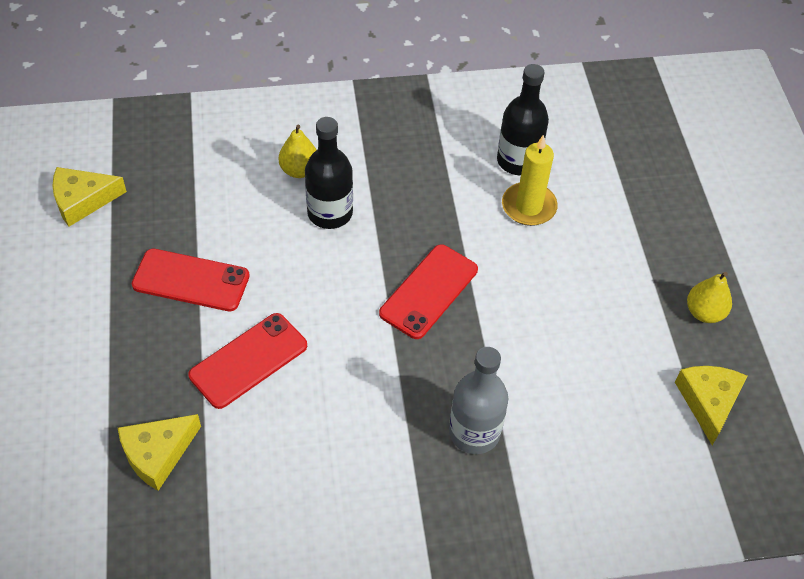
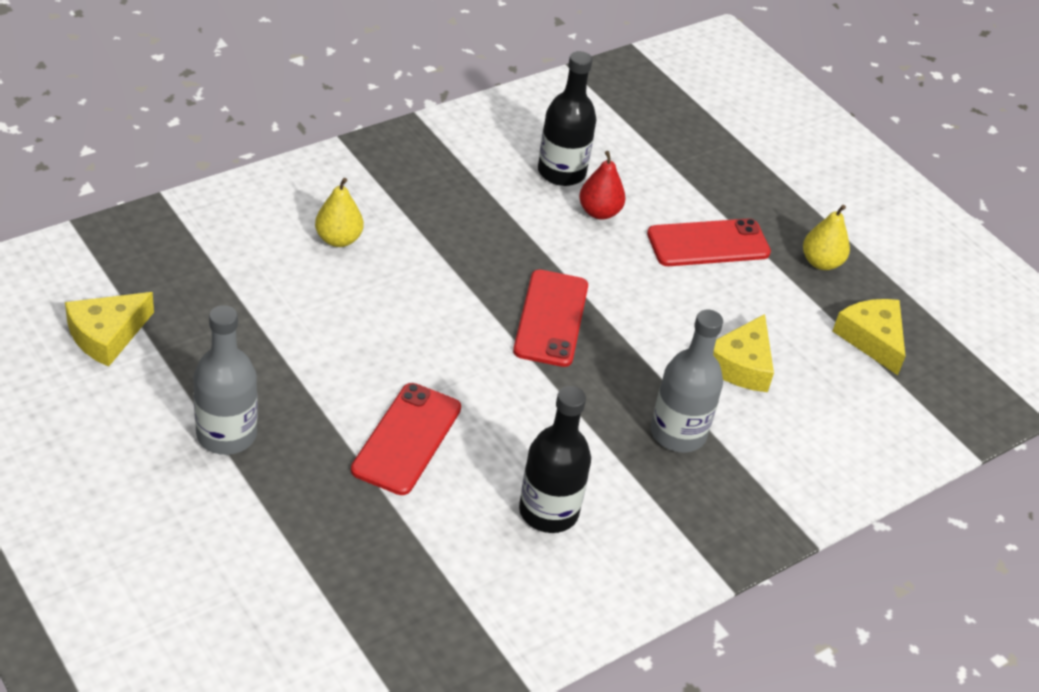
camera: 30 degrees left, 10 degrees down
(117, 311) = (226, 435): none -> grey bottle
(157, 454) = (368, 559): yellow cheese -> yellow cheese (741, 365)
(191, 280) = (290, 380): red phone -> red phone (708, 244)
(330, 213) = (399, 272): black bottle -> black bottle (548, 511)
(528, 206) = (599, 212): yellow candle -> red pear

